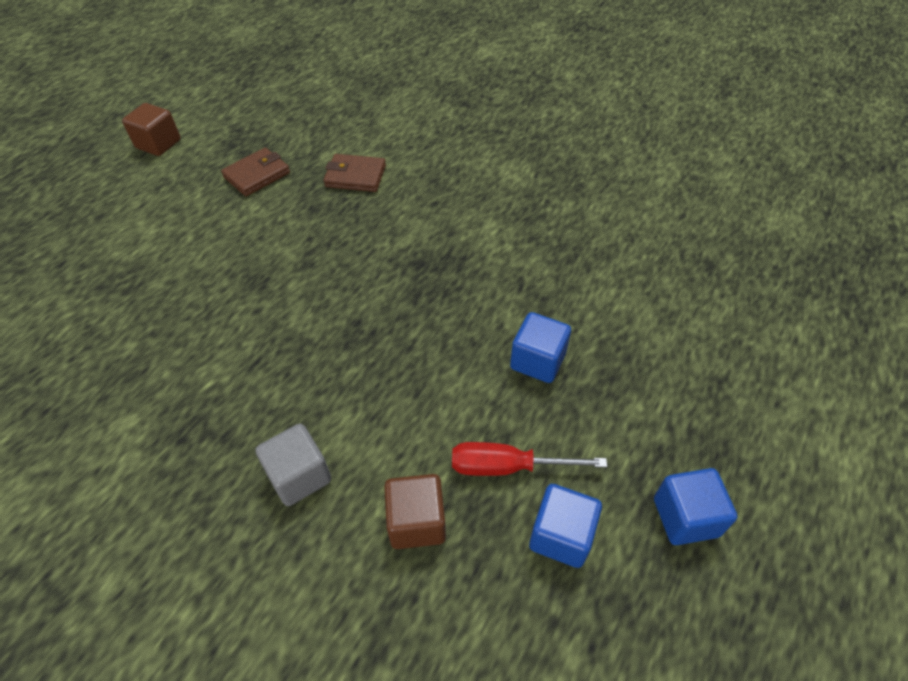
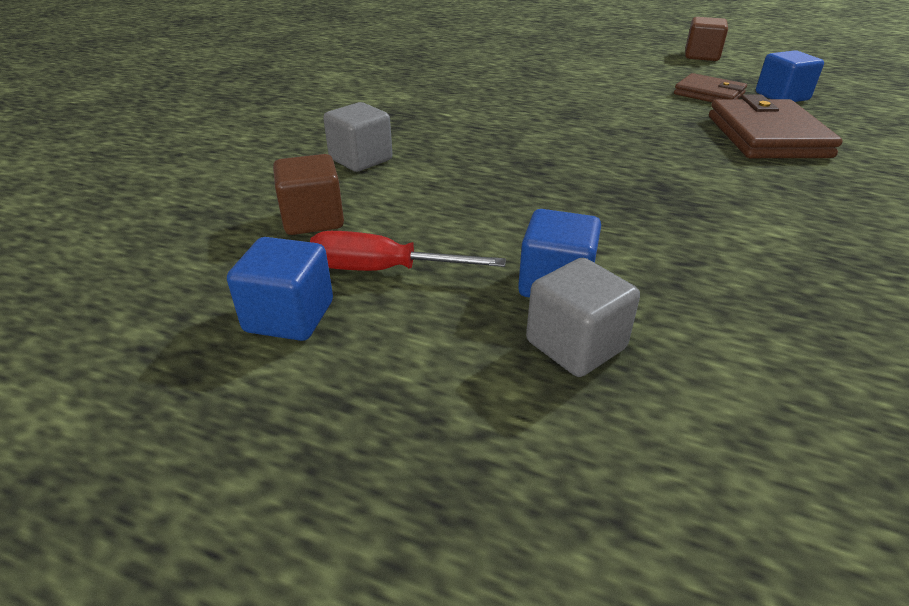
camera: 80 degrees right, 15 degrees down
(355, 176) = (767, 136): brown wallet -> brown wallet, size x1.60
(507, 467) = (383, 270): red screwdriver -> red screwdriver turned 75 degrees counterclockwise
(599, 365) = (575, 345): none -> grey cube
(685, 517) = (310, 448): blue cube -> blue cube (781, 96)

